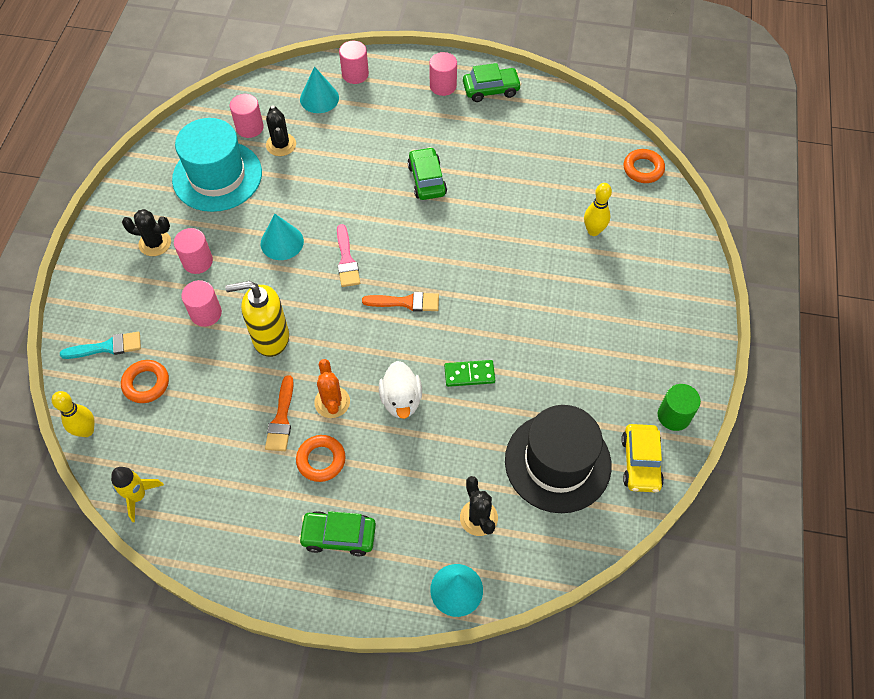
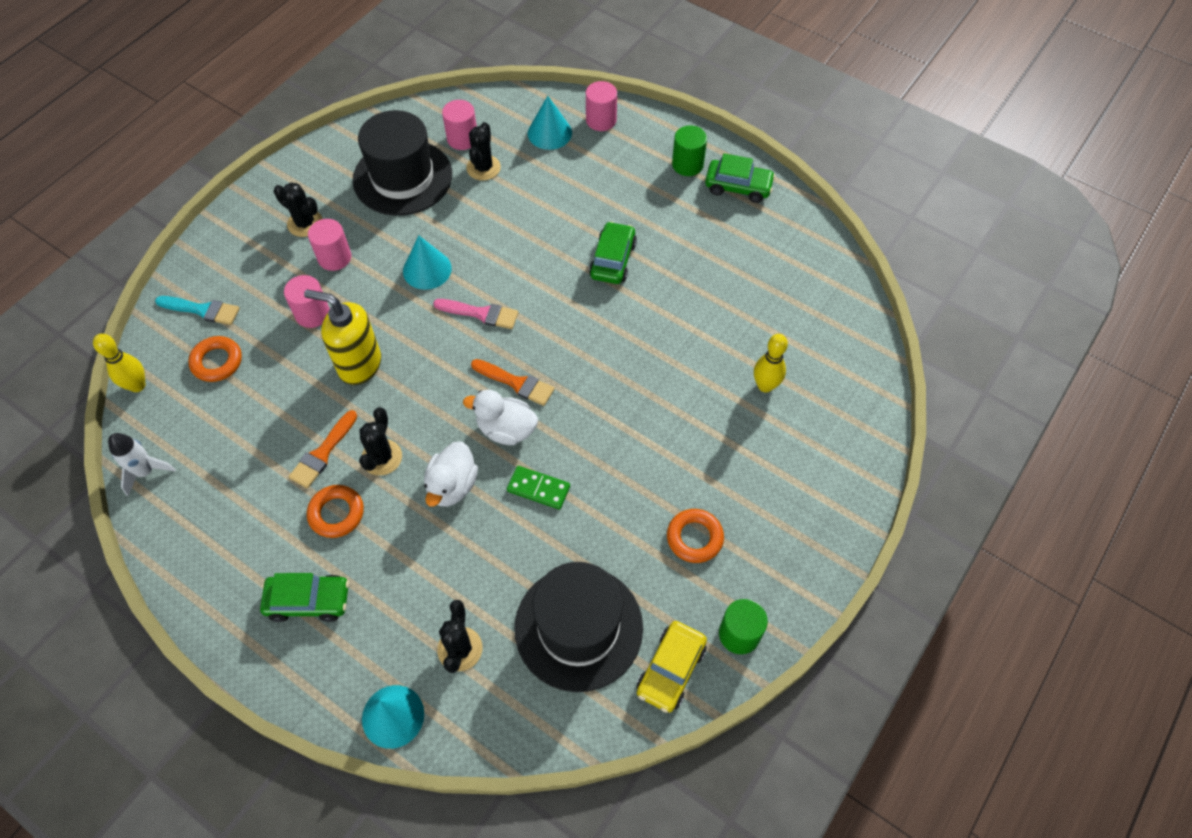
camera: 25 degrees right, 0 degrees up
(138, 496) = (146, 472): yellow rocket -> white rocket
(217, 176) = (402, 177): turquoise hat -> black hat
(332, 402) = (382, 457): orange cactus -> black cactus
(339, 536) = (308, 601): green car -> green car turned 150 degrees clockwise
(346, 260) = (481, 314): pink brush -> pink brush turned 90 degrees counterclockwise
(419, 340) = (506, 429): none -> white duck
(443, 86) = (687, 164): pink cylinder -> green cylinder
(643, 169) = (863, 337): orange ring -> orange ring (694, 538)

